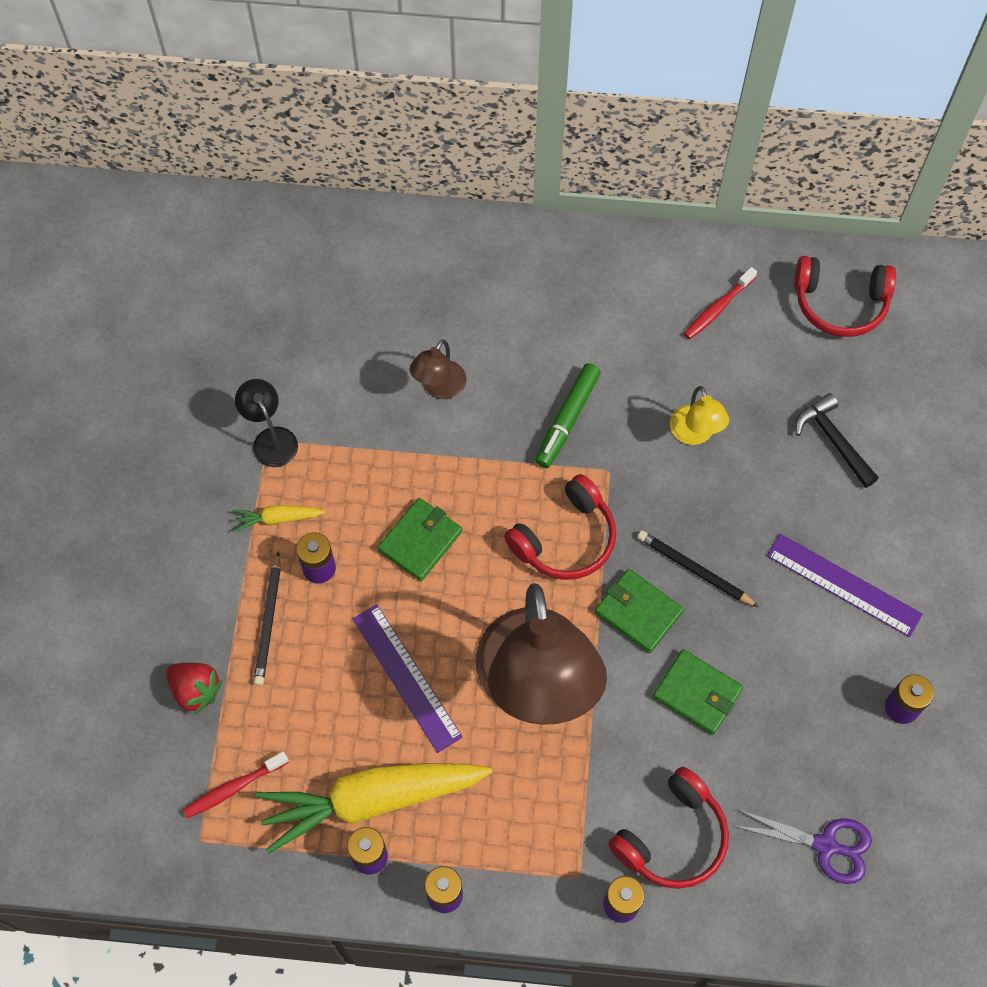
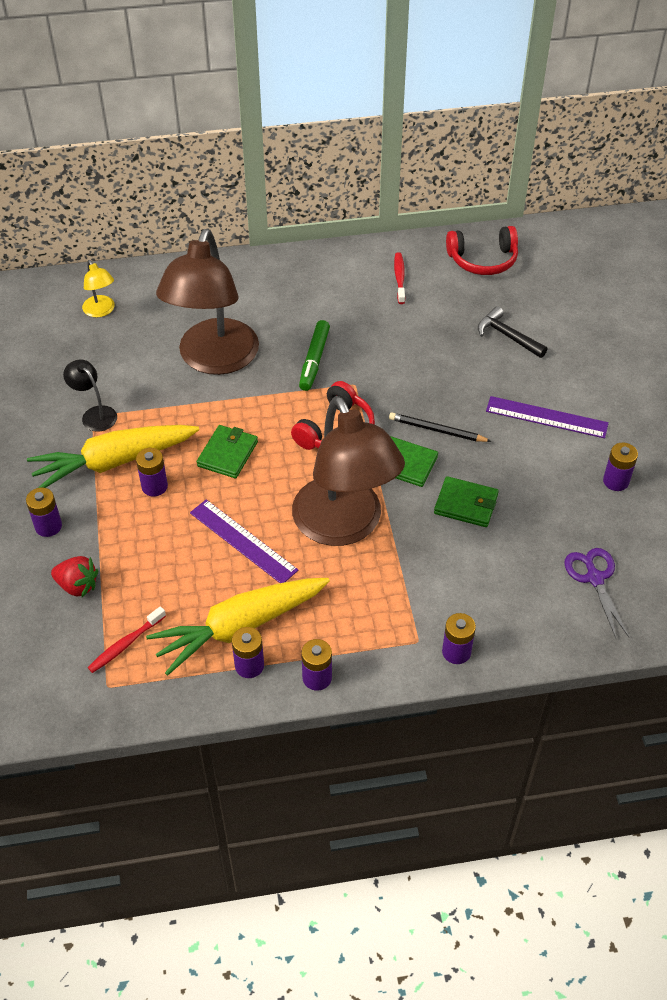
camera: 15 degrees left, 15 degrees down
(180, 595) = (48, 526): none -> purple battery
(268, 621) = (124, 528): black pencil -> none
(277, 519) = (113, 462): yellow carrot -> yellow carrot, size x2.36
(439, 388) = (214, 360): brown lamp -> brown lamp, size x2.39
(672, 837) = (480, 599): red headphones -> none
(695, 434) = (409, 351): yellow lamp -> yellow lamp (101, 311)
(717, 308) = (399, 278): red toothbrush -> red toothbrush turned 150 degrees clockwise
(825, 845) = (594, 578): purple scissors -> purple scissors turned 105 degrees counterclockwise

